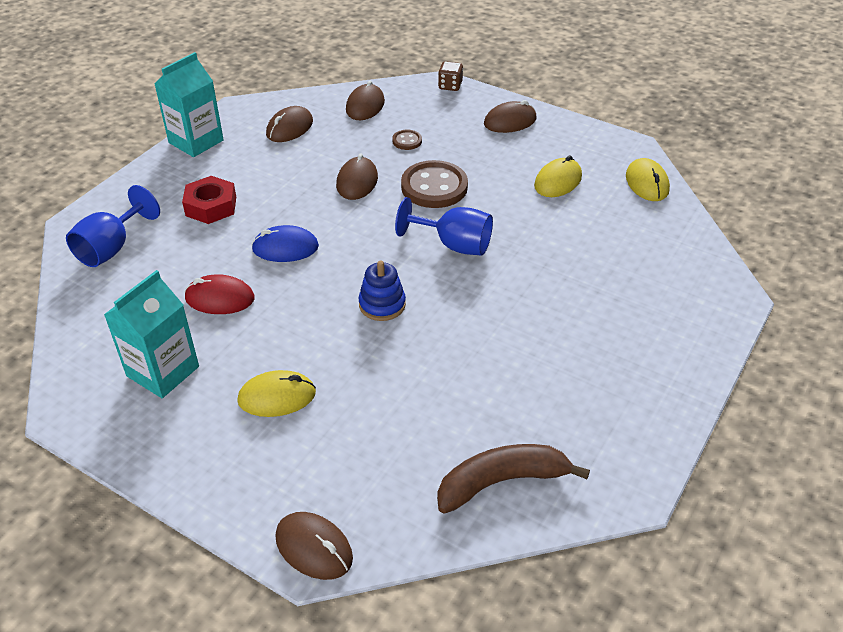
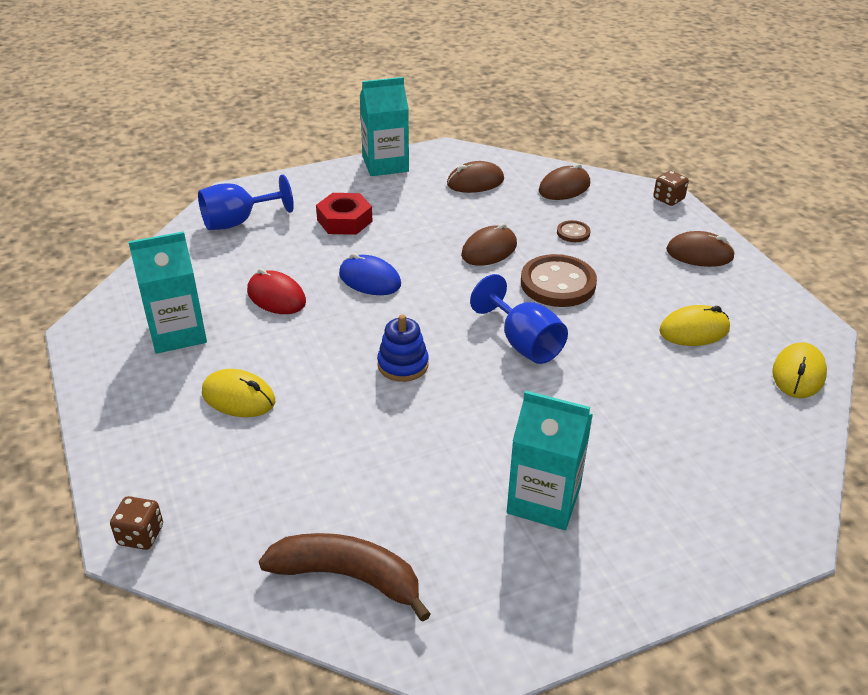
camera: 35 degrees right, 5 degrees down
(314, 548) = (141, 535): brown mouse -> brown dice
(575, 352) = (544, 500): none -> turquoise carton

